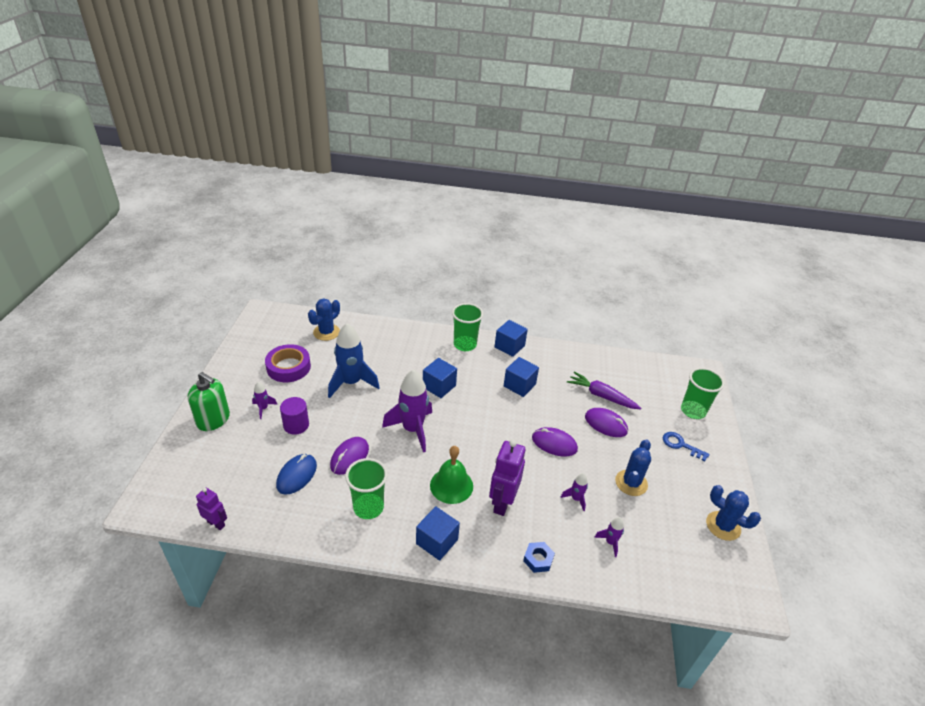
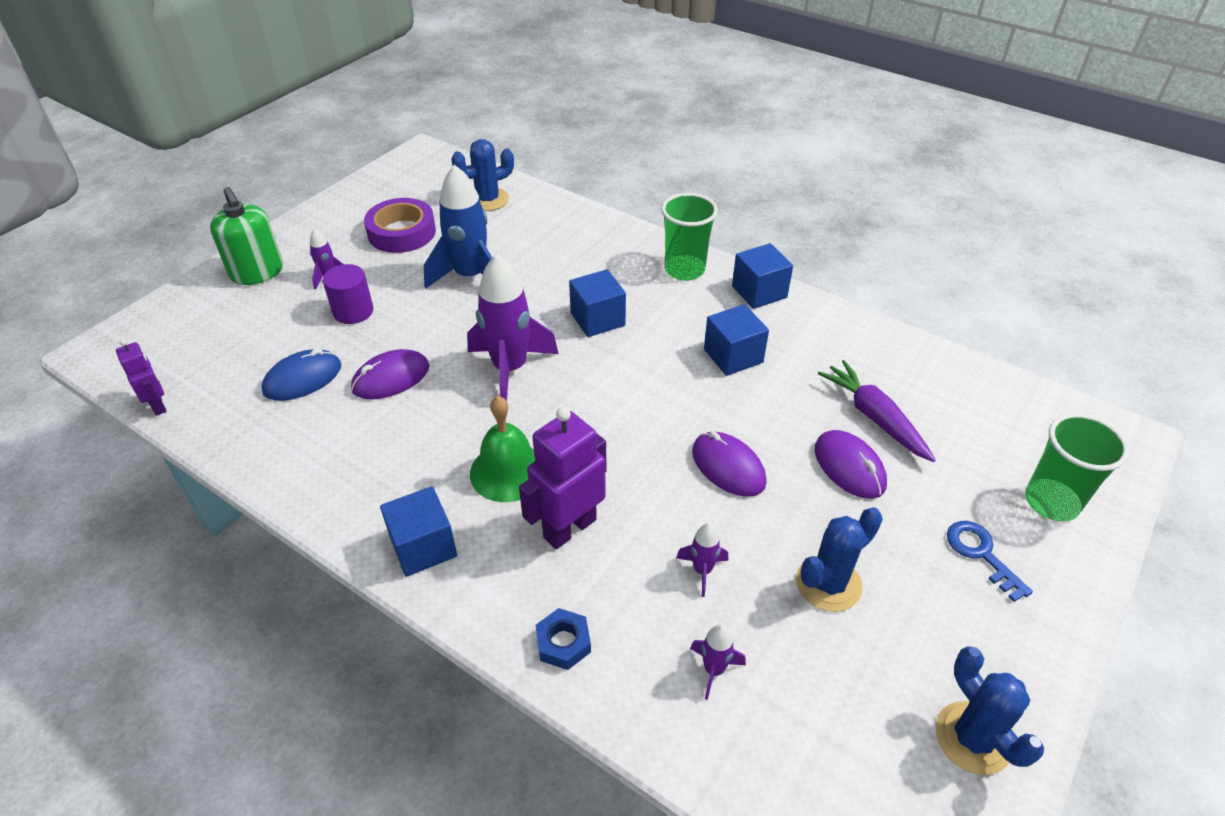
camera: 30 degrees right, 5 degrees up
(368, 507) = (363, 458): green cup -> none

